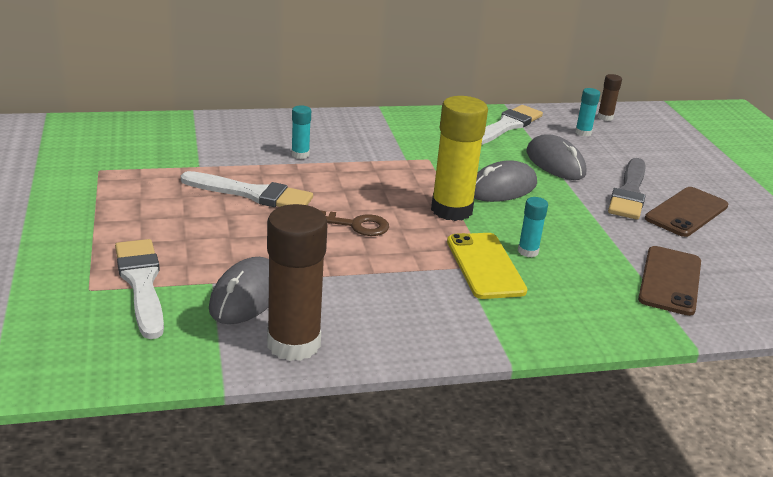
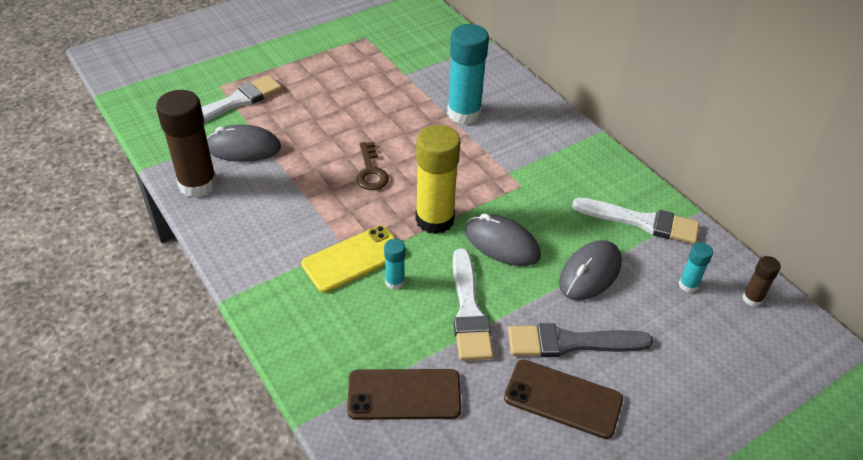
camera: 70 degrees right, 15 degrees up
(252, 194) = (381, 110): white brush -> white brush (468, 310)
(300, 154) = (464, 113): turquoise glue stick -> turquoise glue stick, size x2.13

